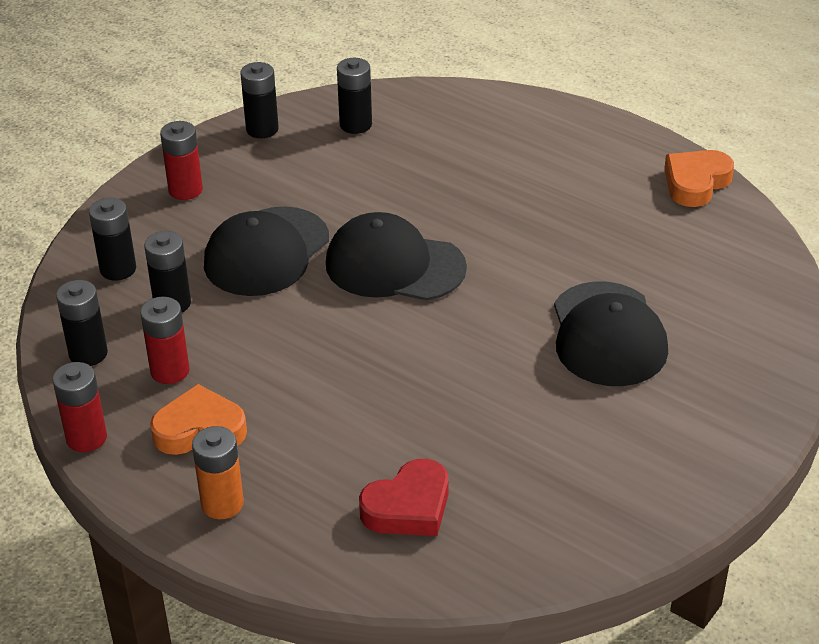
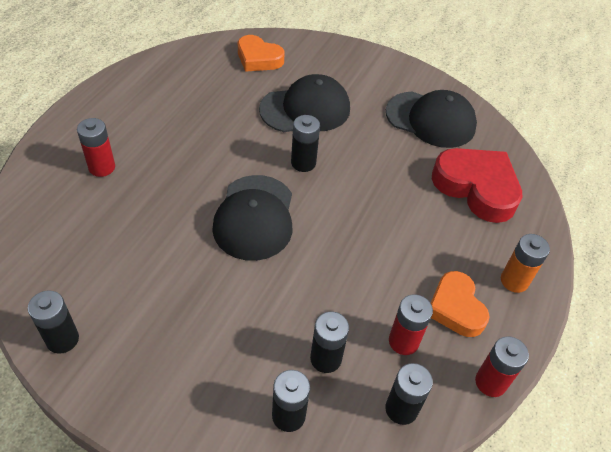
camera: 105 degrees left, 10 degrees up
(185, 190) = (164, 386): red battery -> red battery (102, 167)
(266, 252) = (249, 302): black cap -> black cap (431, 120)
(355, 125) = (61, 265): black battery -> black battery (303, 163)
(408, 507) = (476, 188): red heart -> red heart, size x1.56
(696, 183) = (147, 71): orange heart -> orange heart (258, 58)

